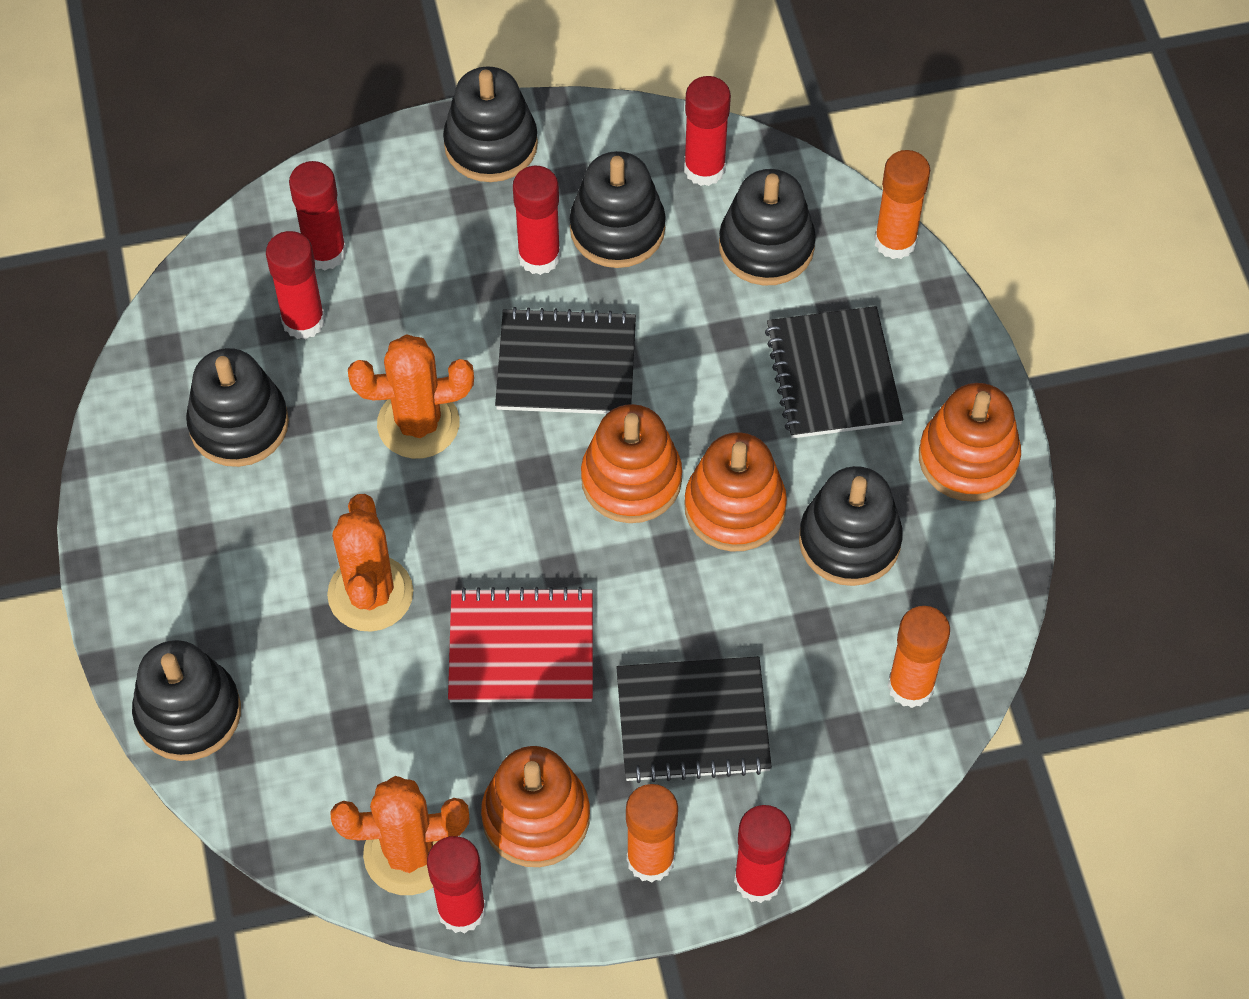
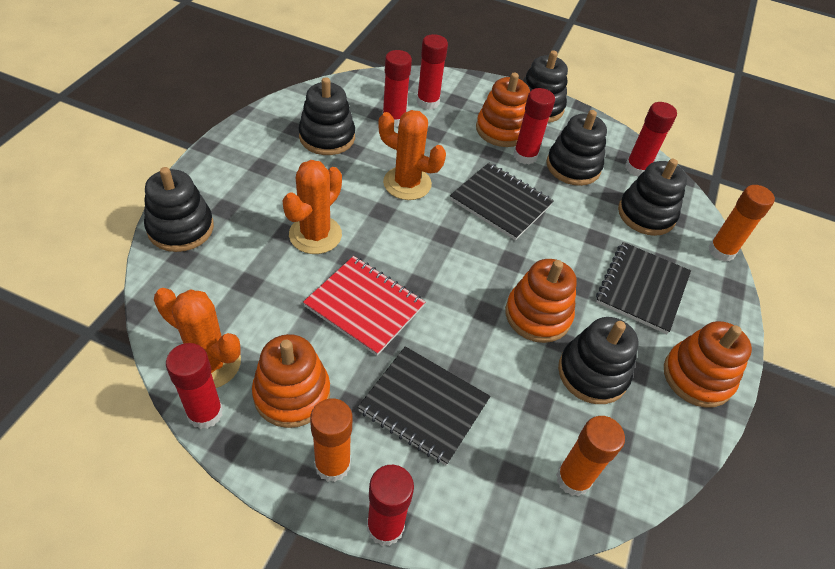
camera: 30 degrees right, 10 degrees down
(631, 480) = (491, 268): orange stacking toy -> orange stacking toy (501, 130)

